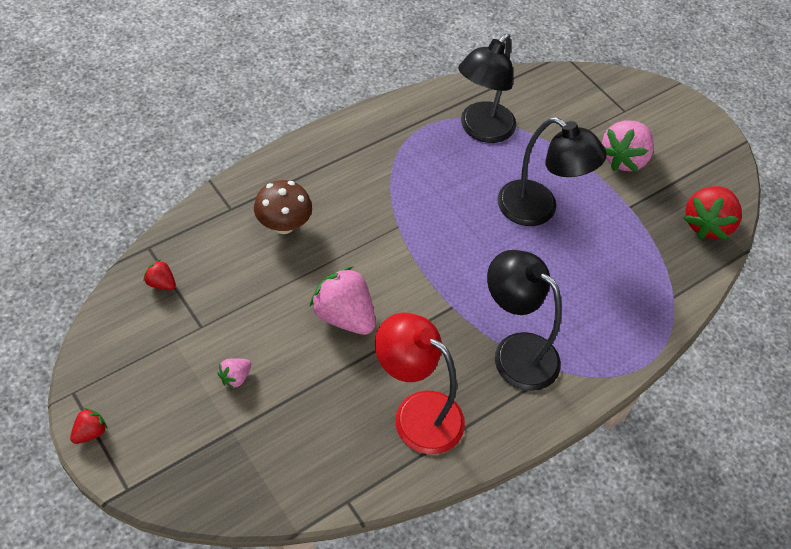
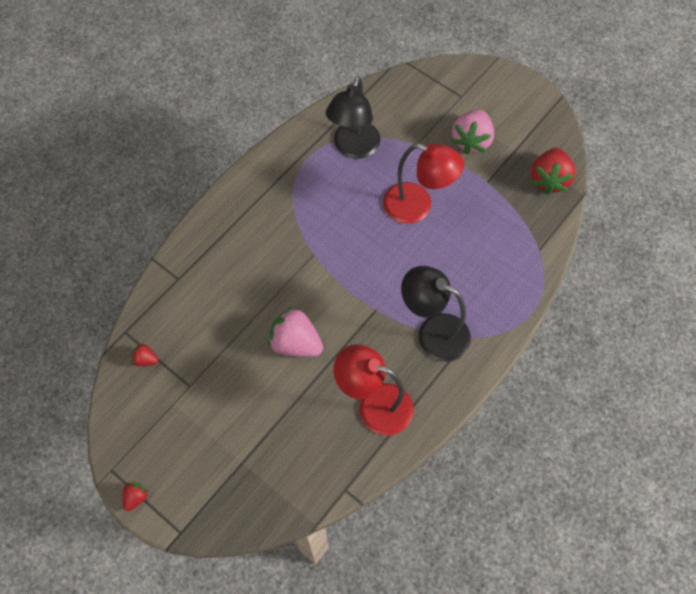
camera: 10 degrees left, 10 degrees up
(235, 378) = (230, 419): pink strawberry -> none
(283, 225) = (224, 280): brown mushroom -> none
(538, 210) = (417, 206): black lamp -> red lamp

